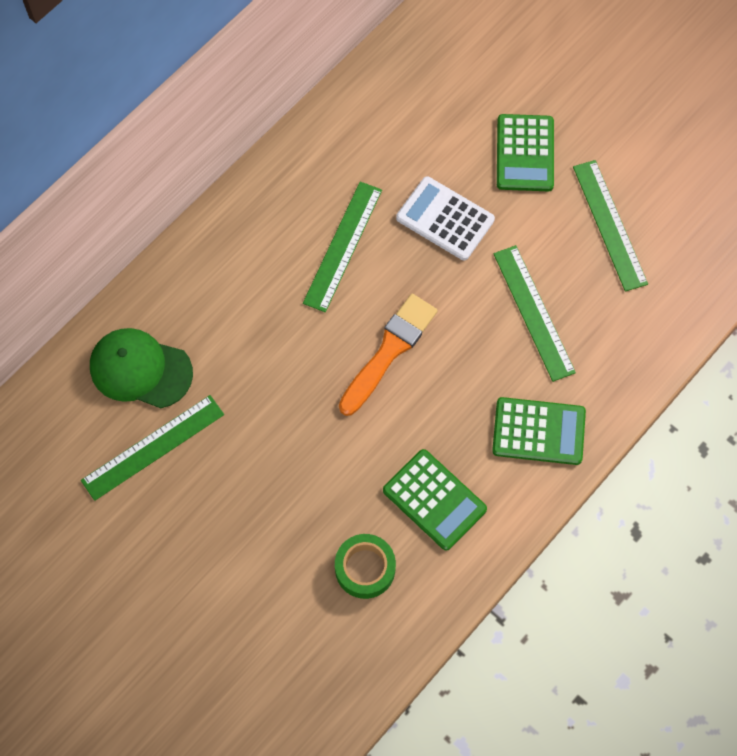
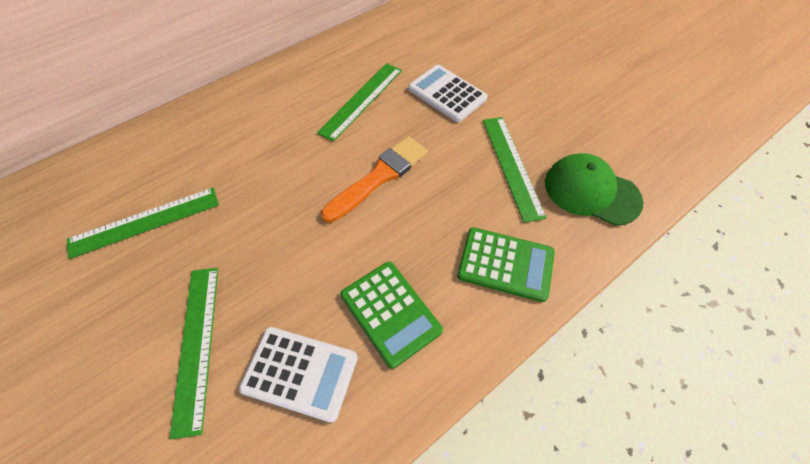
camera: 10 degrees right, 10 degrees down
(140, 369) = (165, 161): green cap -> green cap (591, 191)
(365, 568) = (300, 373): green tape -> white calculator
(525, 153) = (516, 62): green calculator -> none
(609, 225) = (582, 114): green ruler -> green ruler (196, 345)

